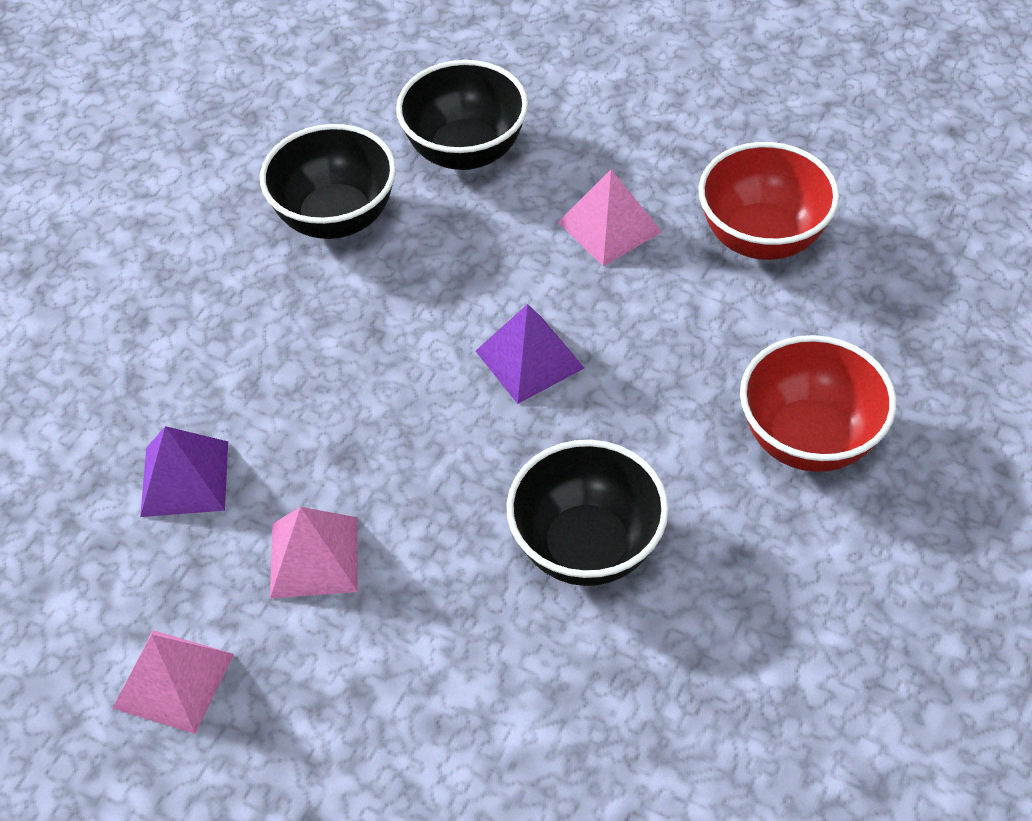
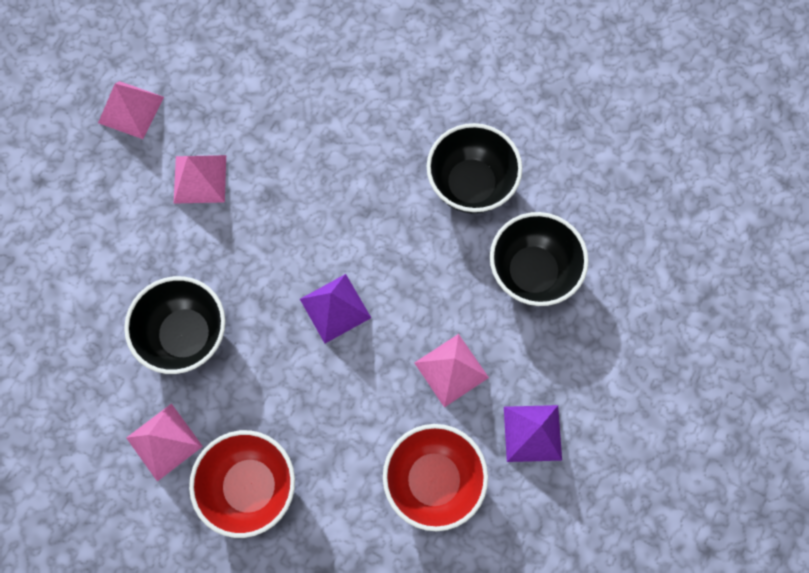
camera: 90 degrees right, 20 degrees up
(184, 478) = (264, 105): purple pyramid -> purple pyramid (532, 433)
(761, 557) = (164, 442): none -> pink pyramid

